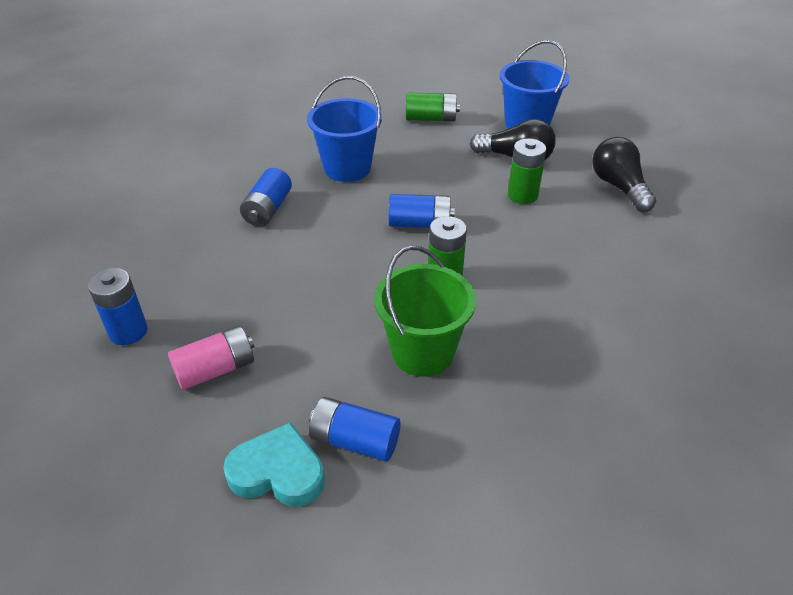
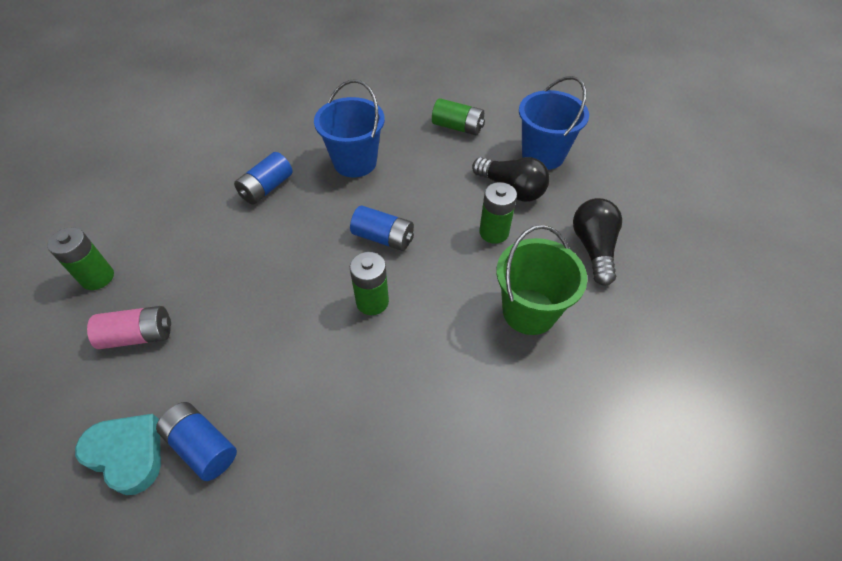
camera: 20 degrees right, 10 degrees up
(128, 331) = (97, 277): blue battery -> green battery
(422, 352) = (308, 375): green bucket -> green bucket (529, 311)

